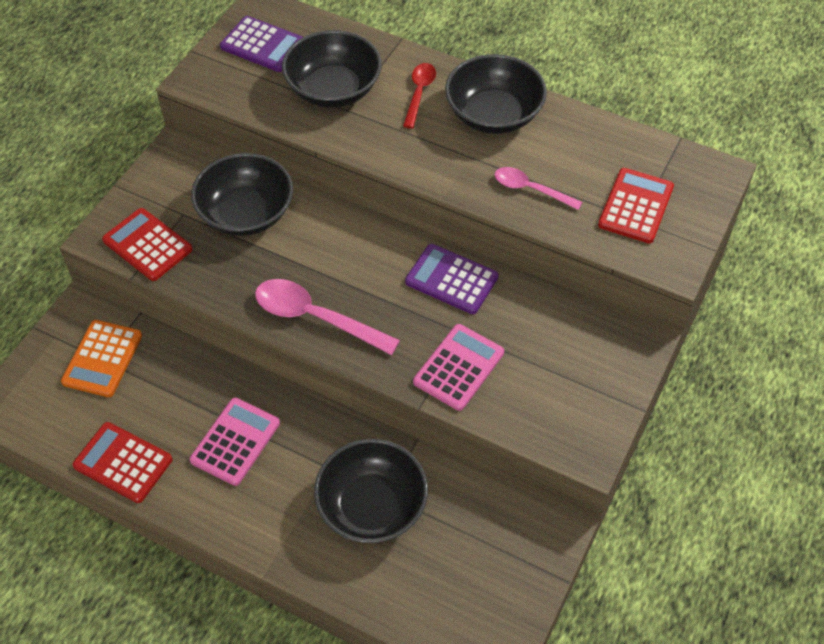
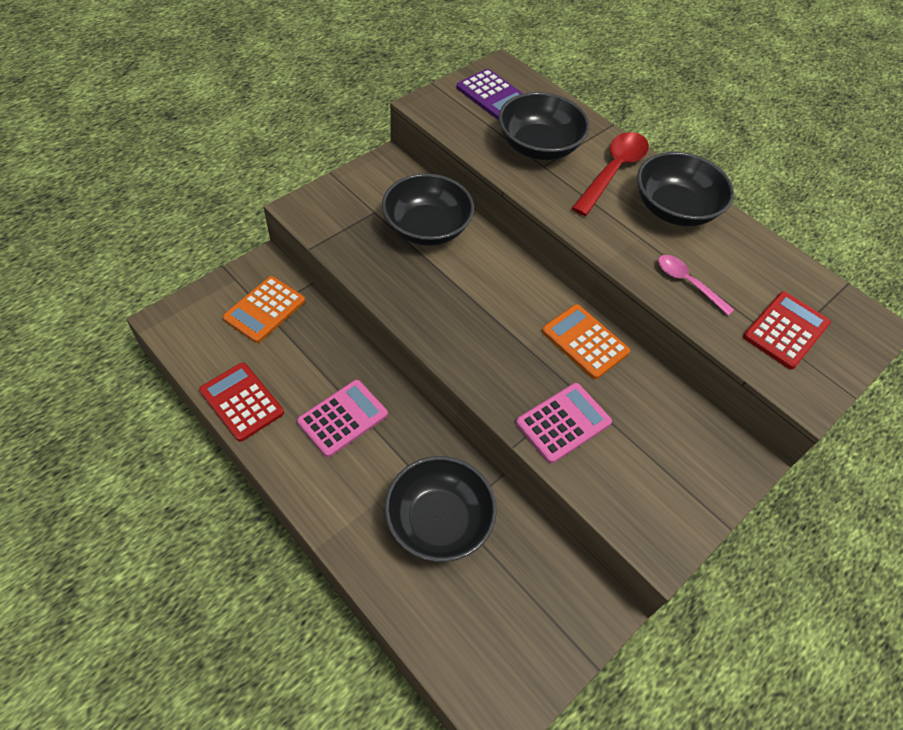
camera: 15 degrees right, 0 degrees up
(147, 245) = (334, 227): red calculator -> none
(316, 317) = (451, 334): pink spoon -> none
(419, 93) = (613, 172): red spoon -> red spoon, size x1.66
(451, 279) = (585, 342): purple calculator -> orange calculator

